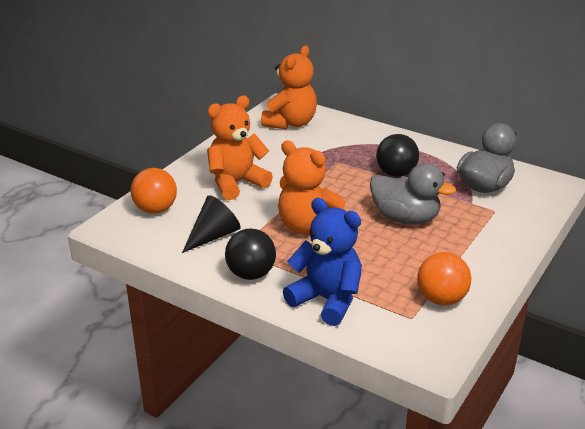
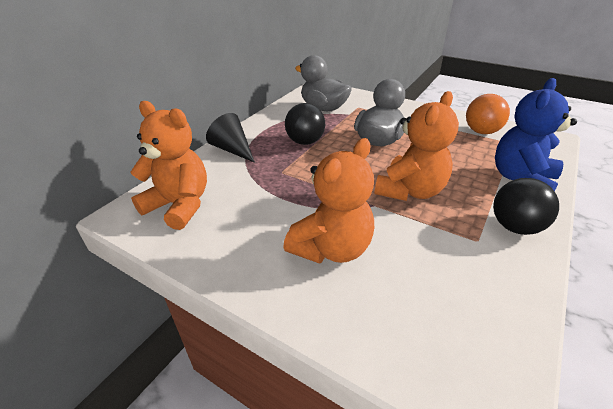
camera: 90 degrees left, 5 degrees up
(155, 209) = (419, 338): orange ball -> none
(213, 236) = (459, 262): black cone -> black cone (232, 149)
(236, 183) = (331, 248): orange teddy bear -> orange teddy bear turned 105 degrees counterclockwise

